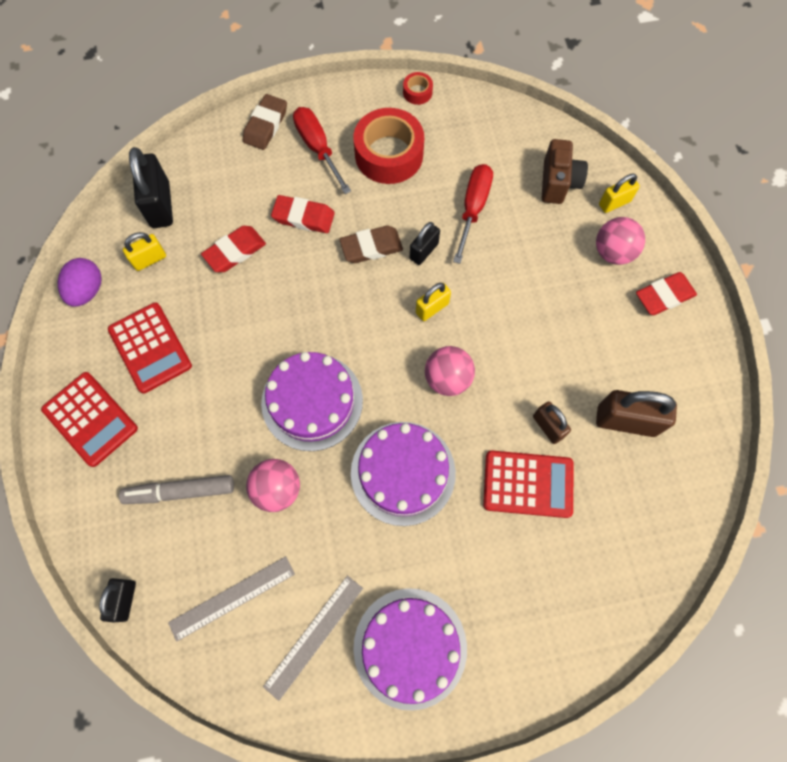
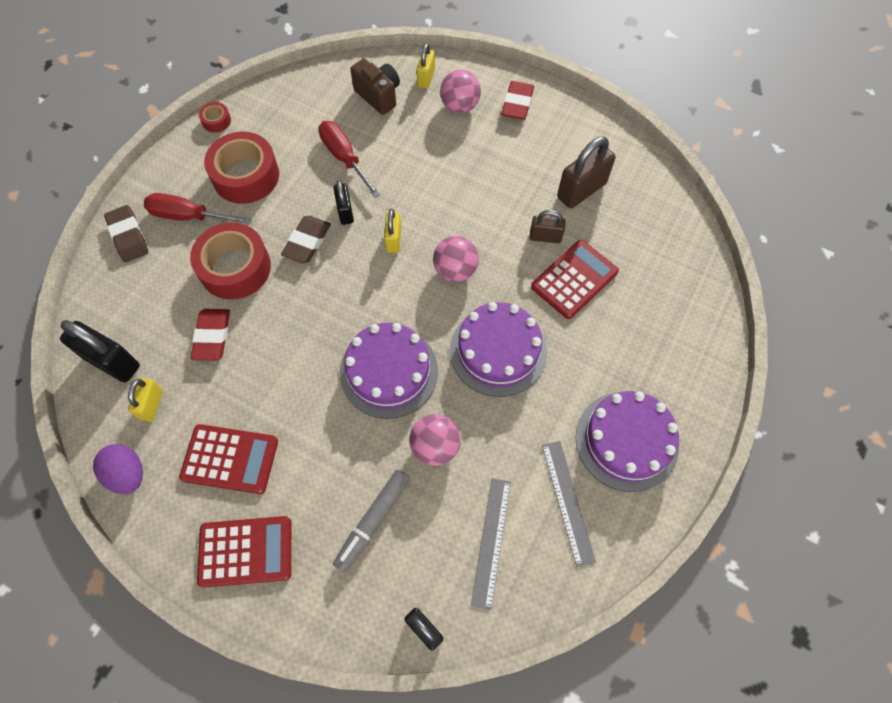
camera: 50 degrees left, 5 degrees down
(303, 217) = (235, 268): red eraser -> red tape

